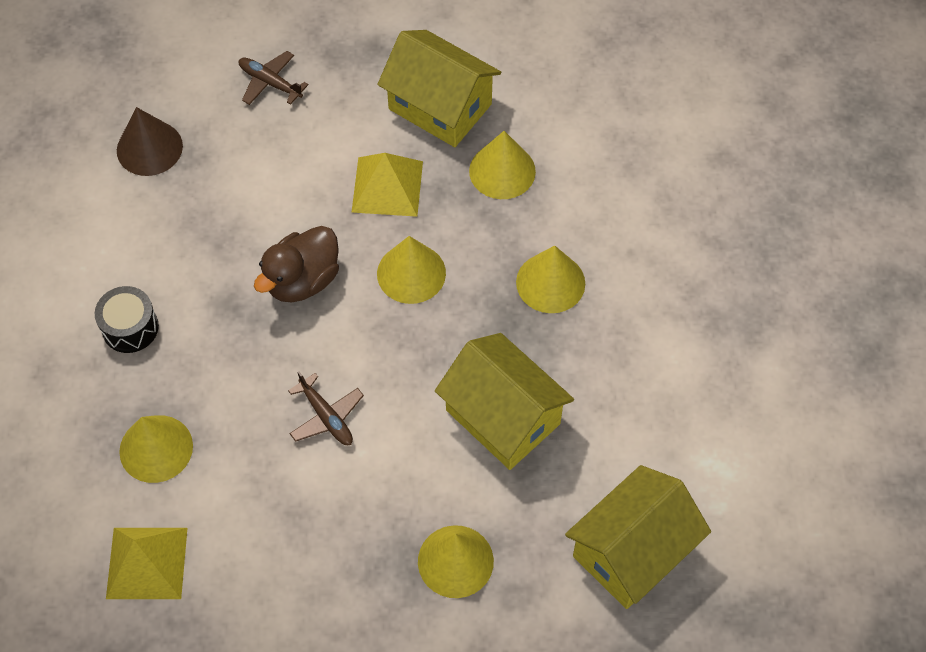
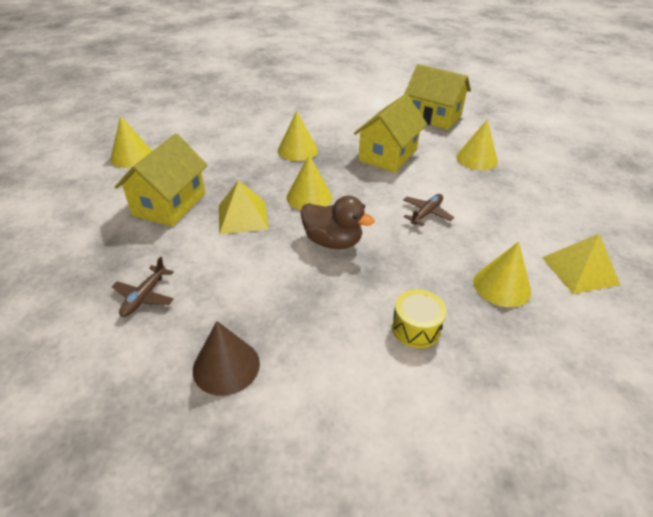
camera: 105 degrees left, 20 degrees down
(130, 327) = (416, 328): black drum -> yellow drum
(502, 171) = (222, 174): yellow cone -> yellow cone (132, 156)

